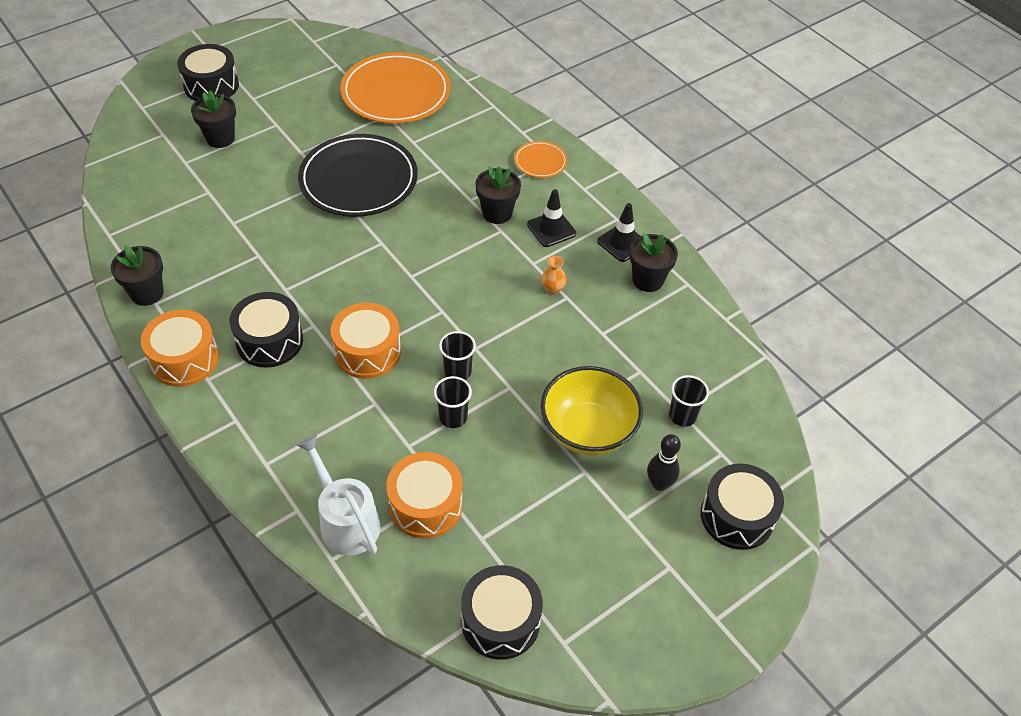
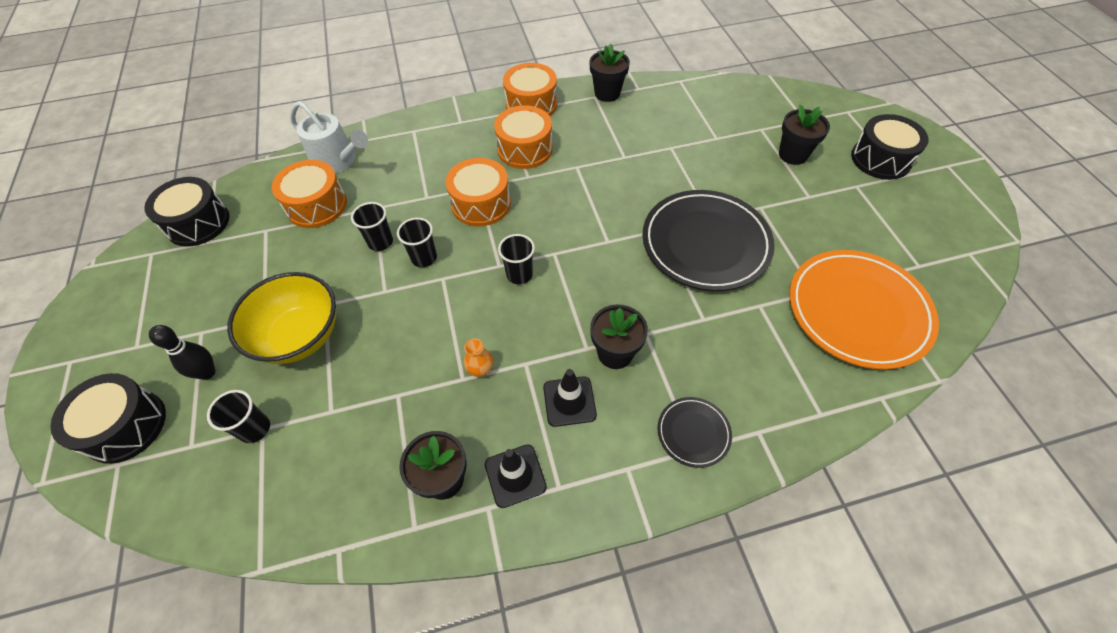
camera: 115 degrees right, 5 degrees up
(269, 341) = (525, 149): black drum -> orange drum
(346, 521) = (338, 161): white watering can -> white watering can turned 45 degrees clockwise
(446, 293) = (519, 274): none -> black cup
(540, 162) = (693, 433): orange plate -> black plate

